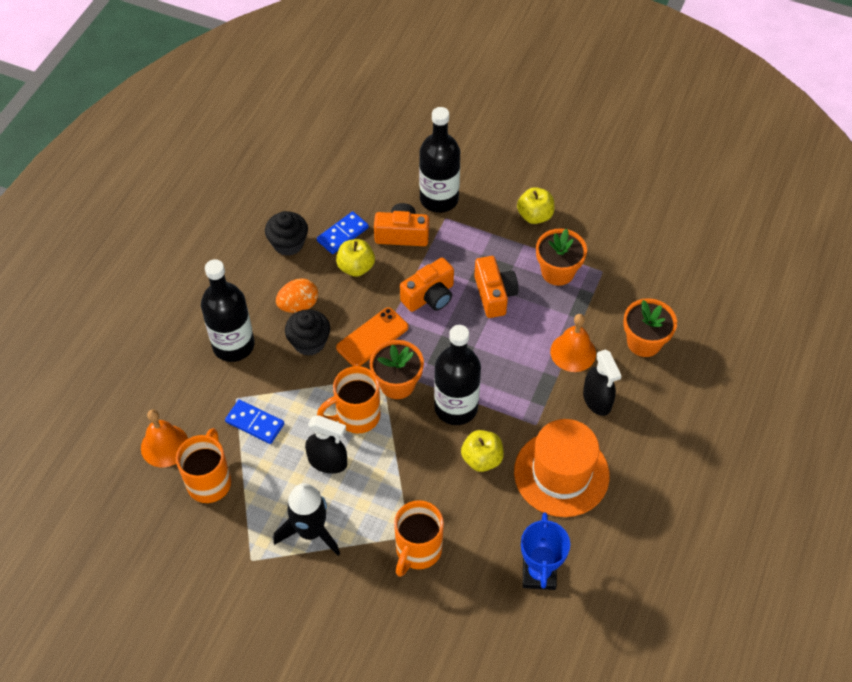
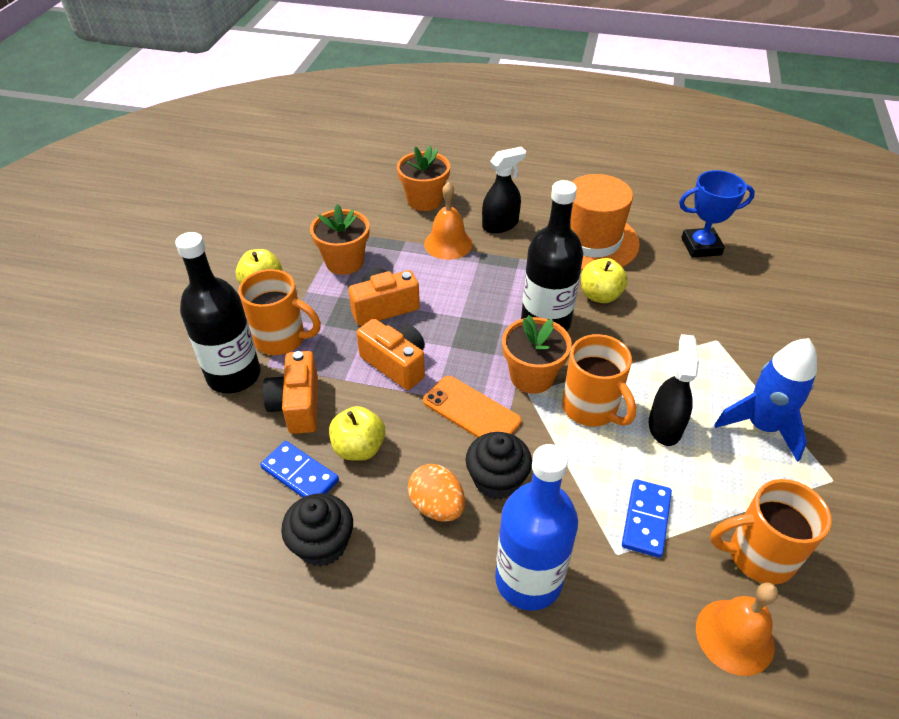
camera: 100 degrees left, 10 degrees down
(233, 345) = (528, 580): black bottle -> blue bottle
(310, 531) = (762, 426): black rocket -> blue rocket
(417, 550) = (729, 331): orange mug -> orange mug (282, 339)

